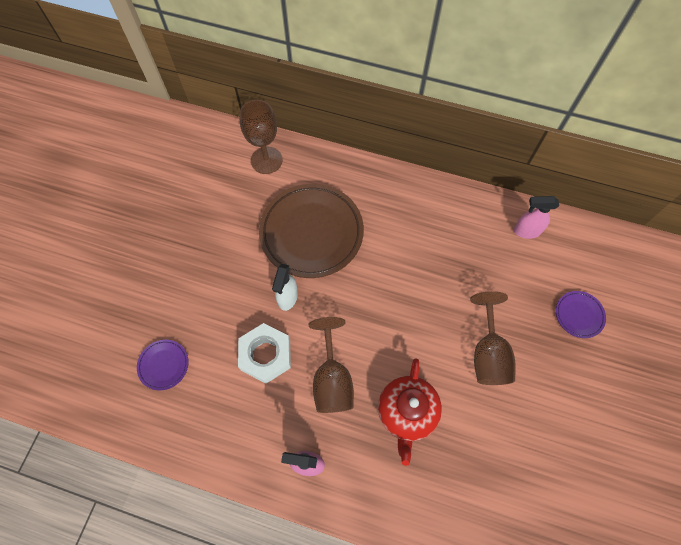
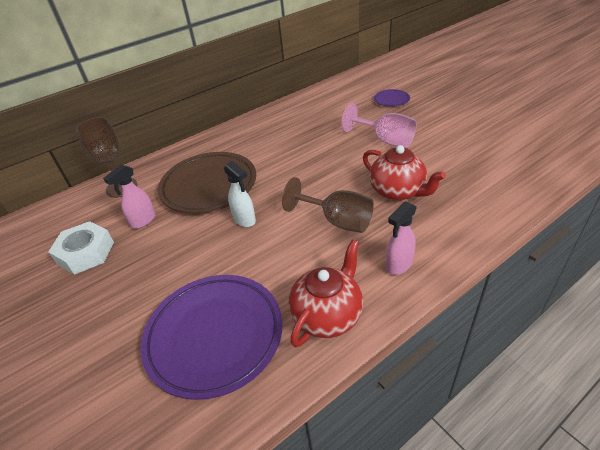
camera: 50 degrees left, 25 degrees down
(163, 365) = (214, 336): purple plate -> purple plate, size x2.24
(224, 436) = (328, 315): none -> red teapot
(265, 355) = (279, 253): white nut -> white nut (86, 253)
(488, 354) = (385, 140): brown goblet -> pink goblet
(526, 231) = (319, 99): pink spray bottle -> pink spray bottle (143, 221)

